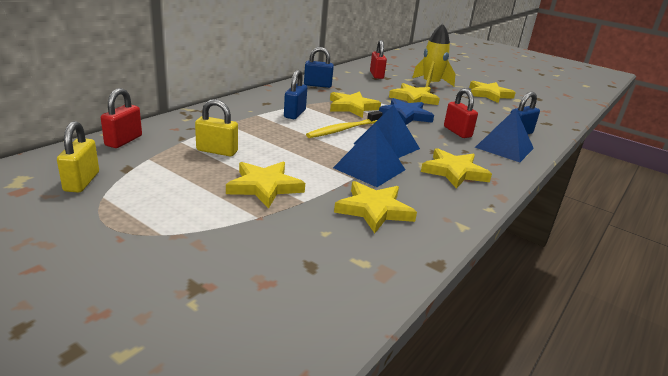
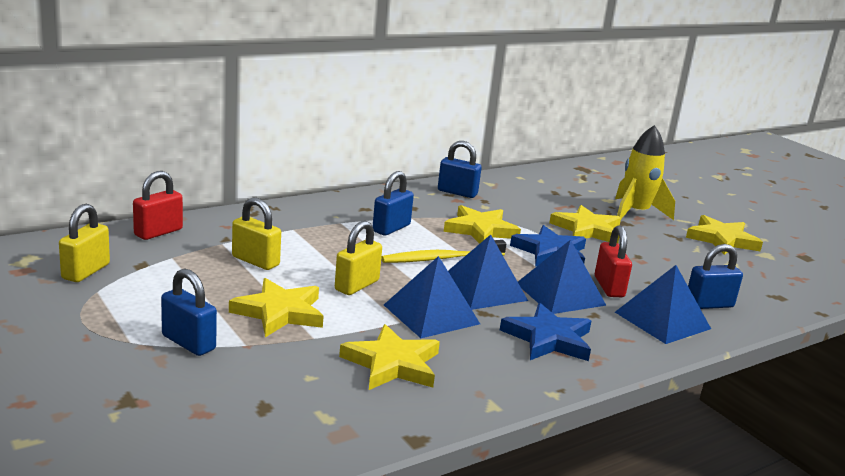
camera: 20 degrees right, 5 degrees down
(212, 225) = (188, 343): none -> blue padlock
(303, 157) = (357, 285): none -> yellow padlock
(376, 75) = (561, 188): red padlock -> none
(434, 141) = (560, 294): none -> blue pyramid
(454, 172) = (548, 339): yellow star -> blue star

